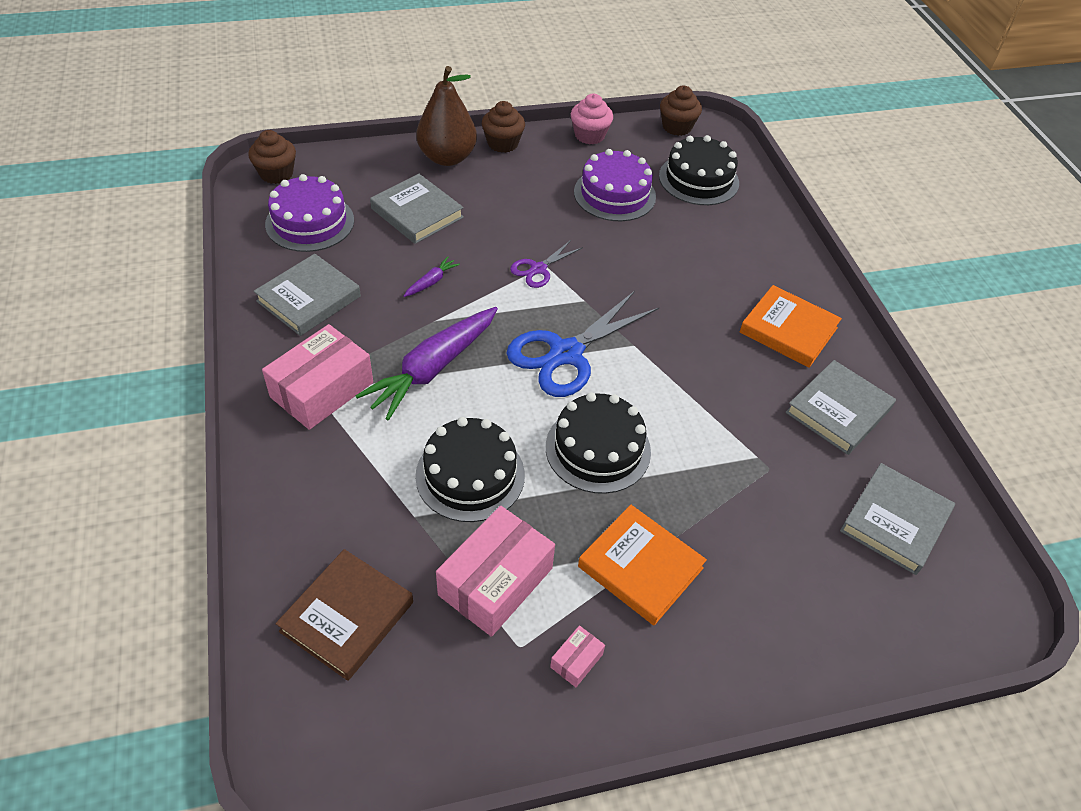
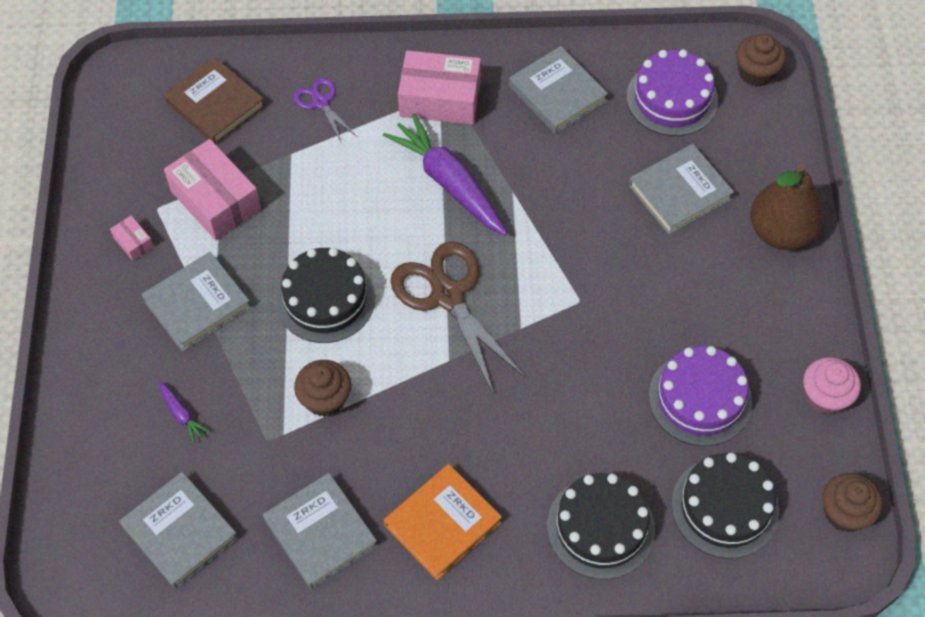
camera: 105 degrees right, 10 degrees up
(322, 390) = (440, 99): pink box -> pink box turned 45 degrees counterclockwise
(431, 282) = (568, 194): purple carrot -> purple carrot (181, 414)
(470, 475) = (321, 196): black cake -> black cake (600, 527)
(503, 143) = (808, 294): brown cupcake -> brown cupcake (325, 399)
(538, 269) = (575, 293): purple scissors -> purple scissors (320, 102)
(566, 354) = (447, 296): blue scissors -> brown scissors
(640, 567) = (197, 304): orange book -> grey book

